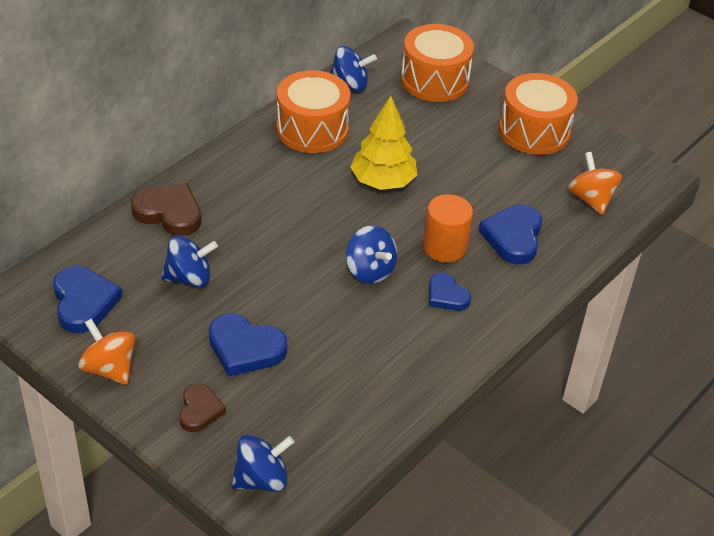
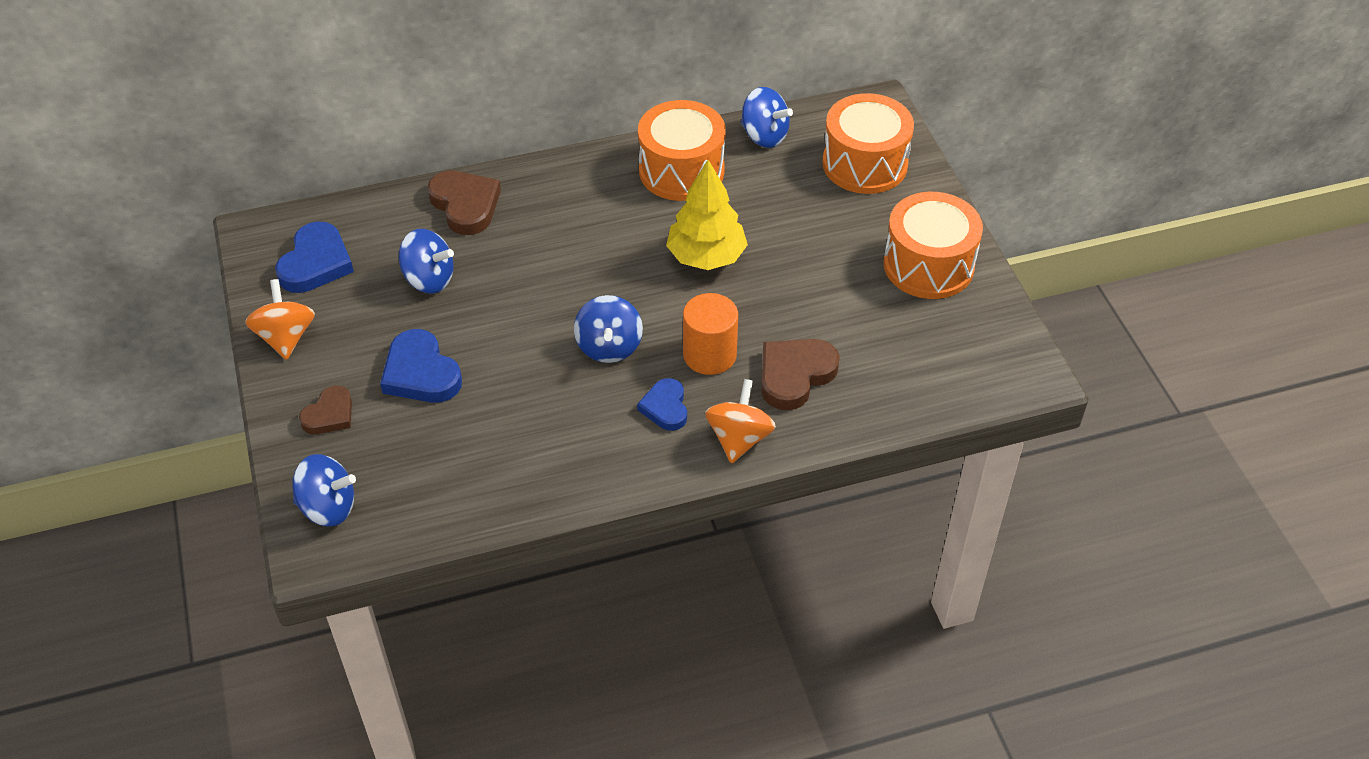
camera: 35 degrees right, 5 degrees up
(513, 237) = (795, 375): blue heart -> brown heart
(591, 199) = (924, 369): orange spinning top -> orange spinning top (739, 438)

